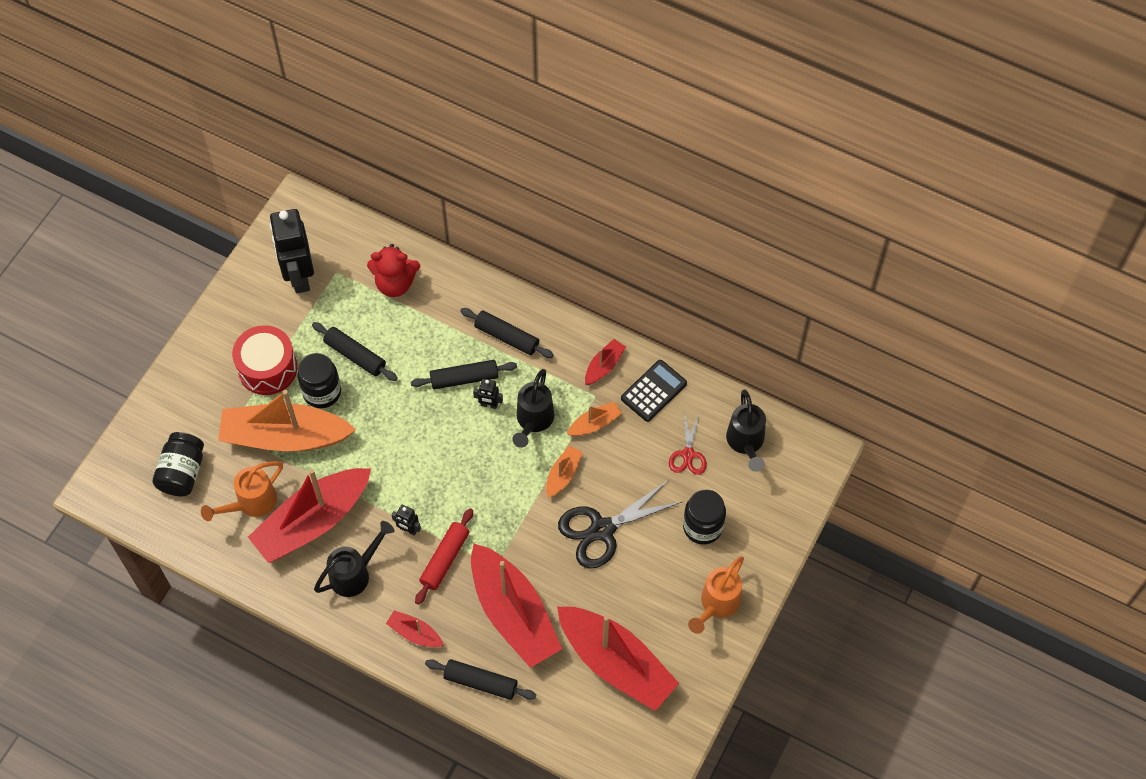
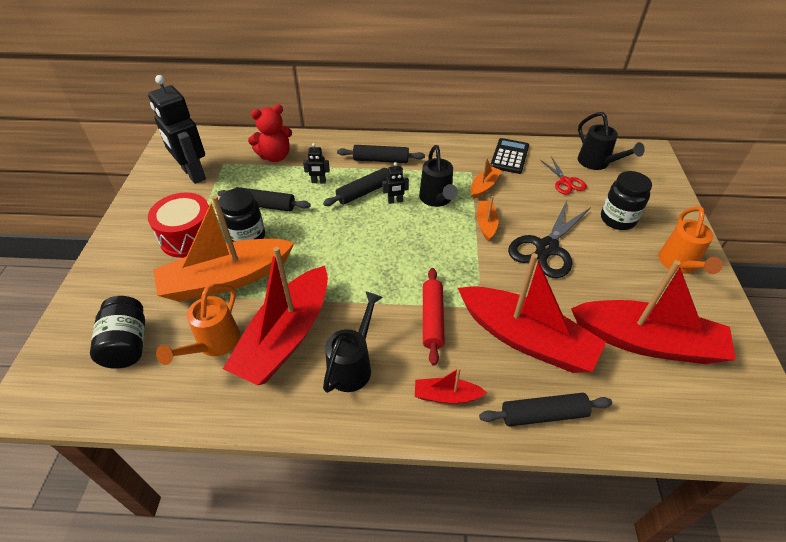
camera: 25 degrees left, 15 degrees down
(408, 530) = (383, 308): black robot -> black robot (318, 181)
(604, 366) = (463, 154): red boat -> none

